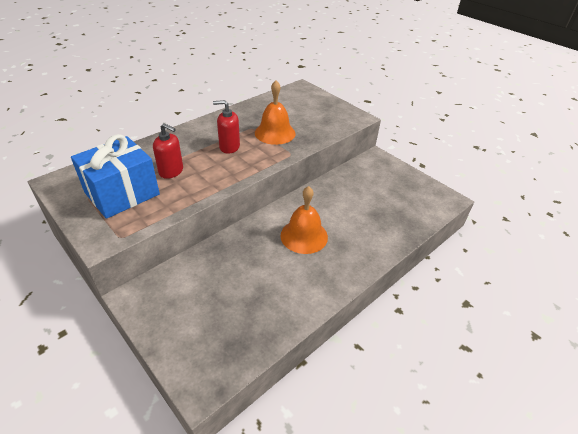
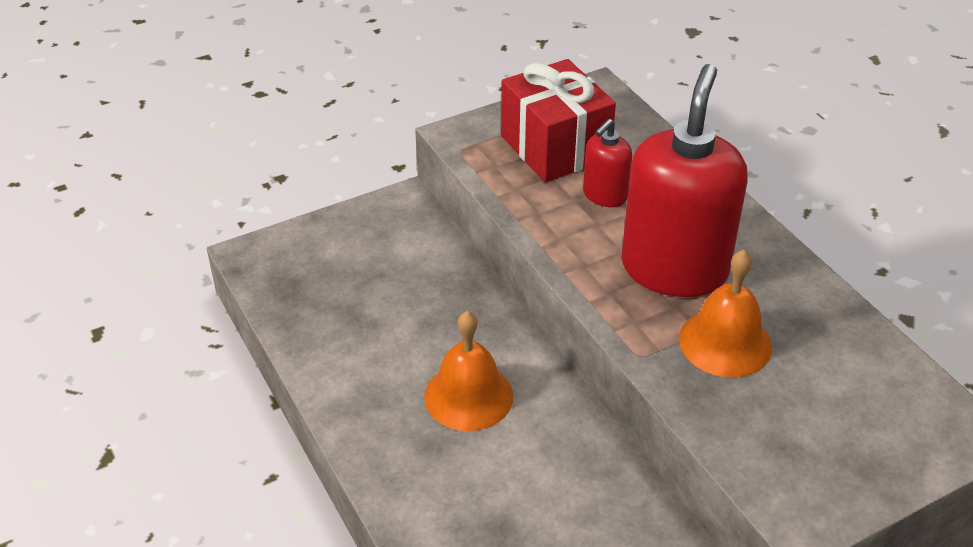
camera: 105 degrees right, 0 degrees up
(122, 193) = (555, 147): blue gift -> red gift
(229, 147) = (674, 269): red soap dispenser -> red soap dispenser, size x2.12

